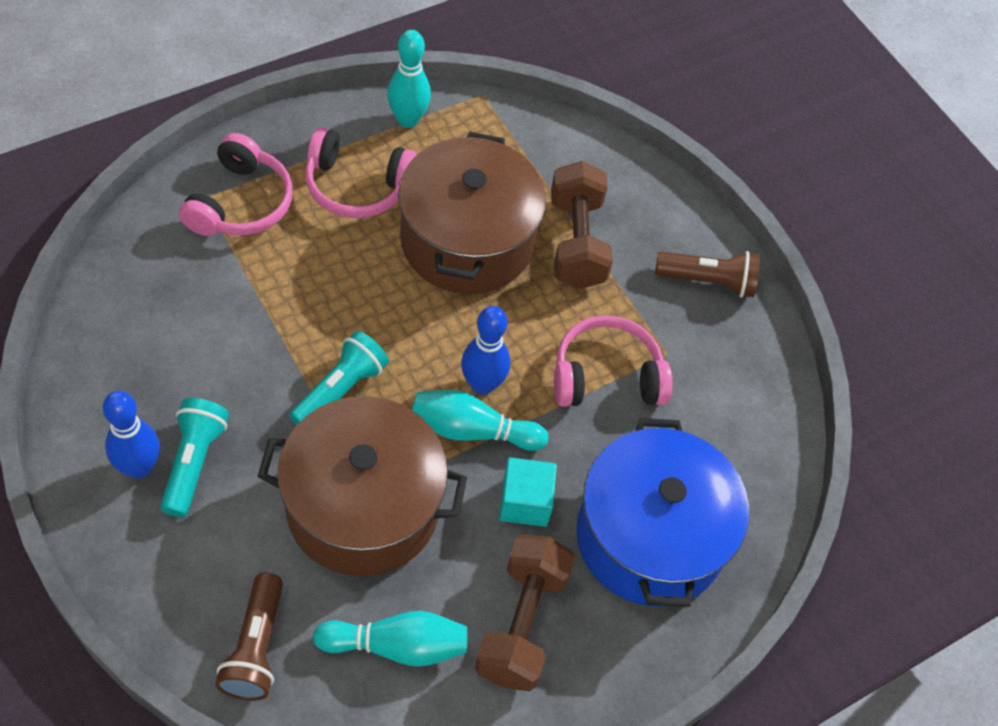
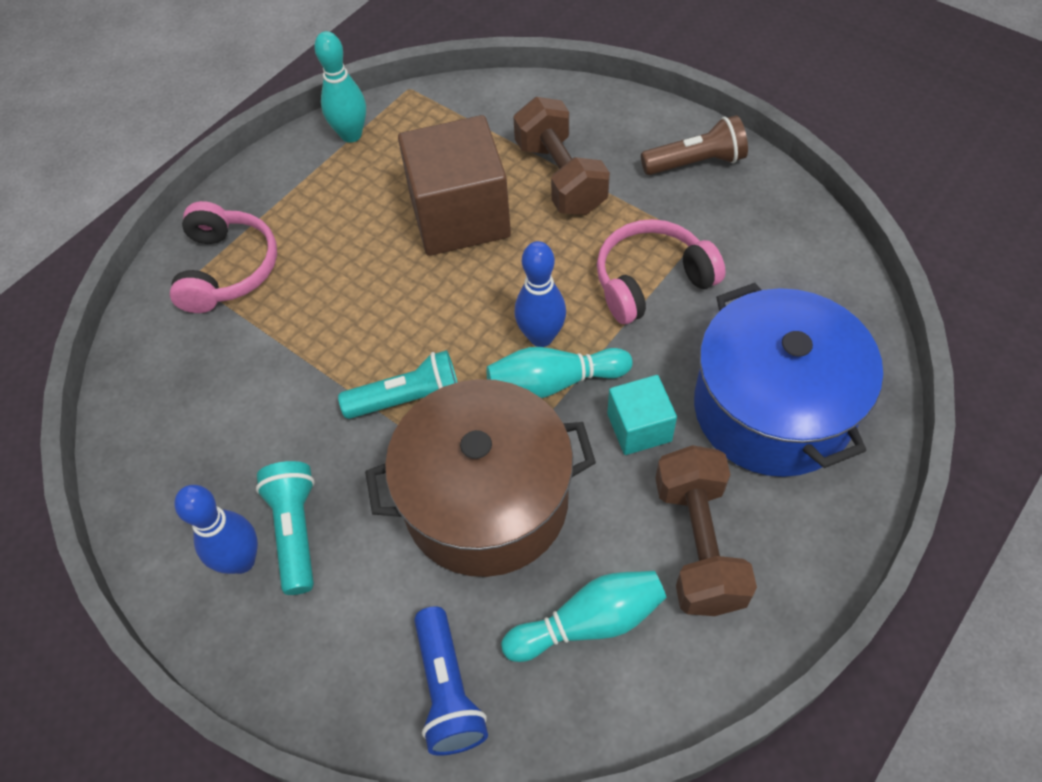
camera: 10 degrees left, 0 degrees up
(255, 647) = (447, 690): brown flashlight -> blue flashlight
(340, 390) = (408, 399): turquoise flashlight -> turquoise flashlight turned 60 degrees clockwise
(357, 186) = (332, 209): pink headphones -> none
(467, 240) = (459, 216): brown pot -> brown cube

